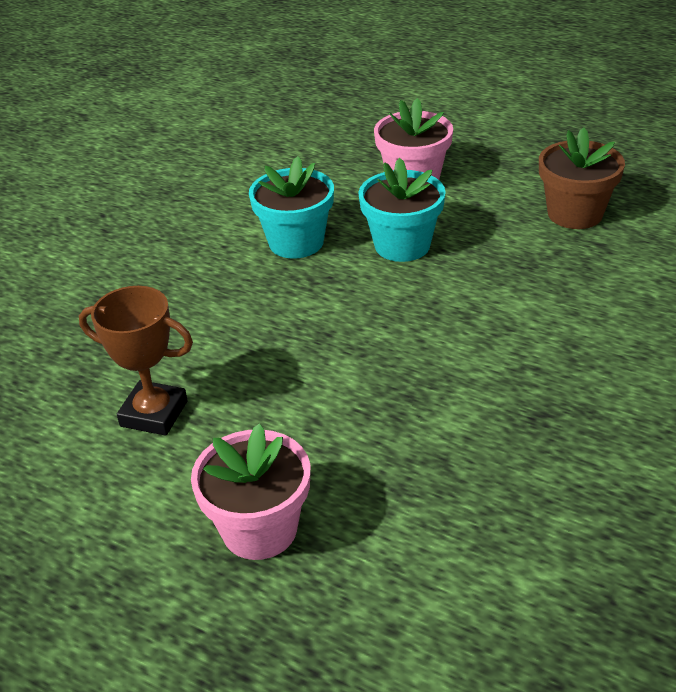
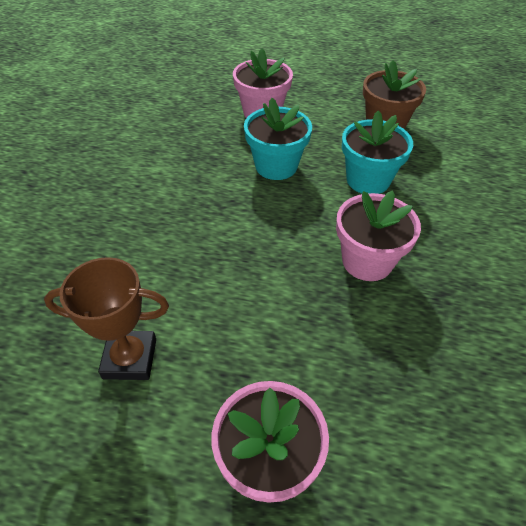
camera: 20 degrees left, 10 degrees up
(296, 242) = (194, 174): turquoise flower pot -> turquoise flower pot (368, 180)
(465, 365) = (367, 261): none -> pink flower pot

